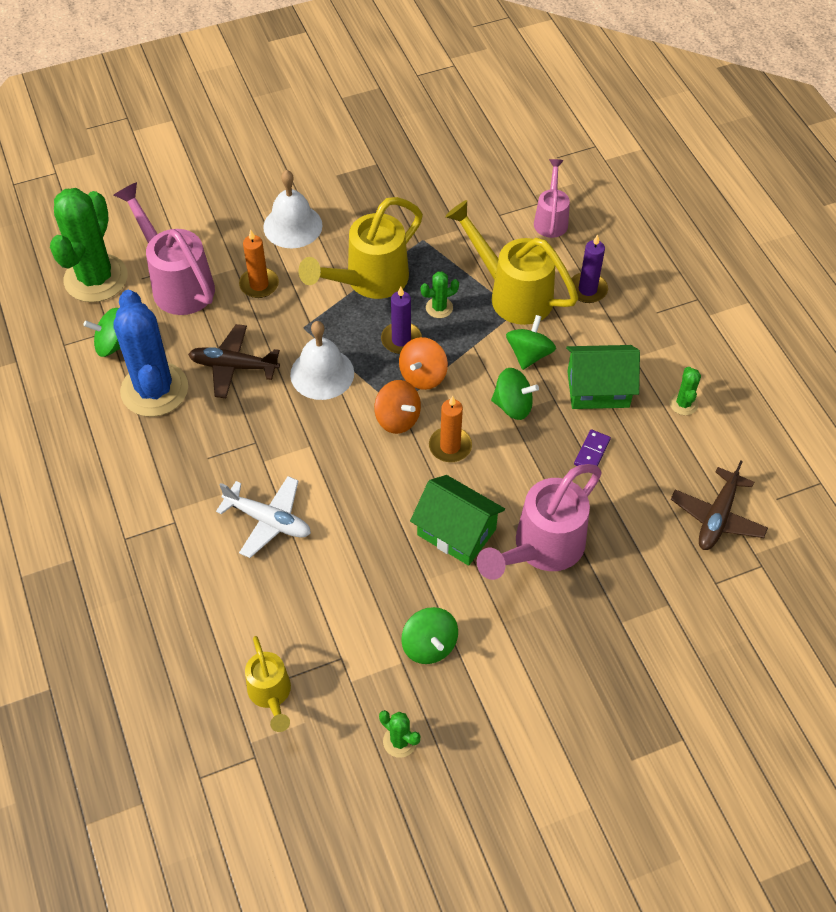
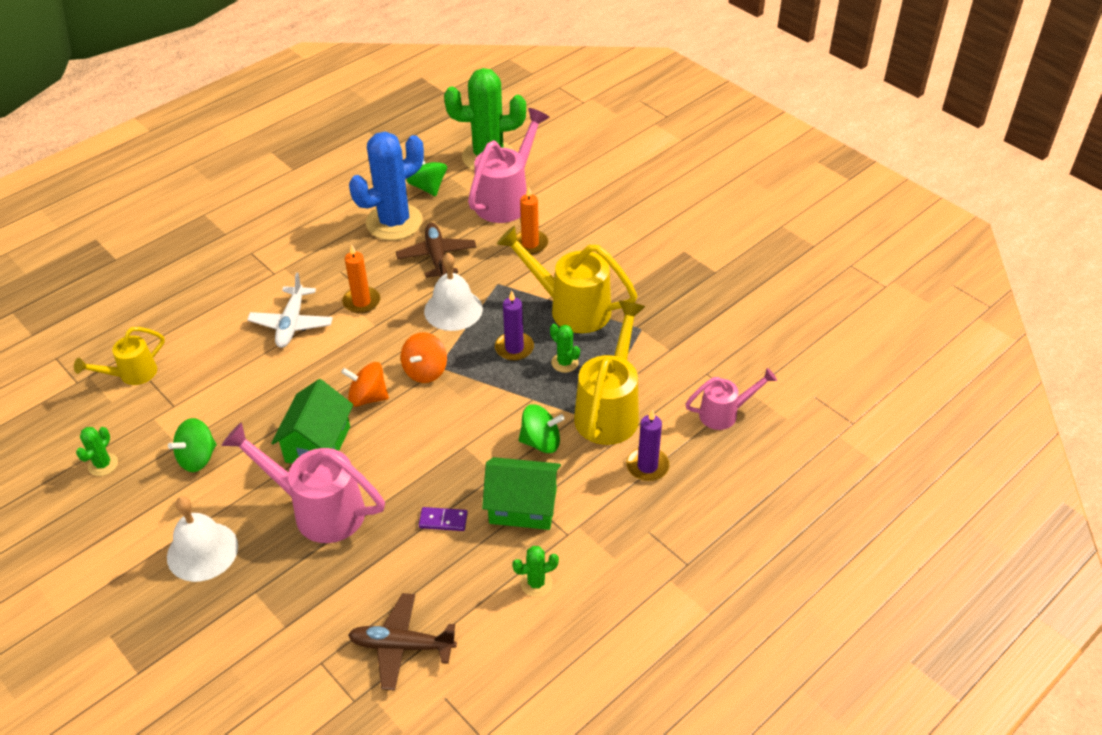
camera: 70 degrees right, 10 degrees down
(292, 226) = (607, 243): white bell -> white bell (202, 551)
(423, 375) = (480, 374): orange spinning top -> orange spinning top (367, 397)
(450, 446) = (409, 414): orange candle -> orange candle (361, 302)
(513, 405) = (474, 446): green spinning top -> none
(598, 389) = (523, 506): green house -> green house turned 60 degrees counterclockwise

